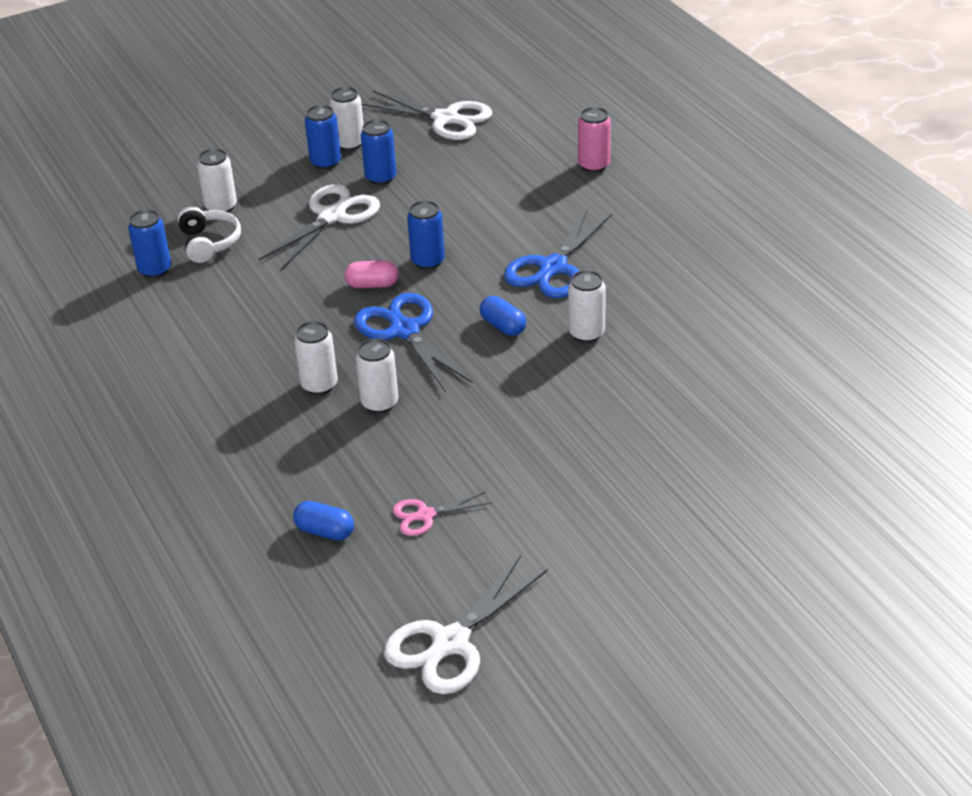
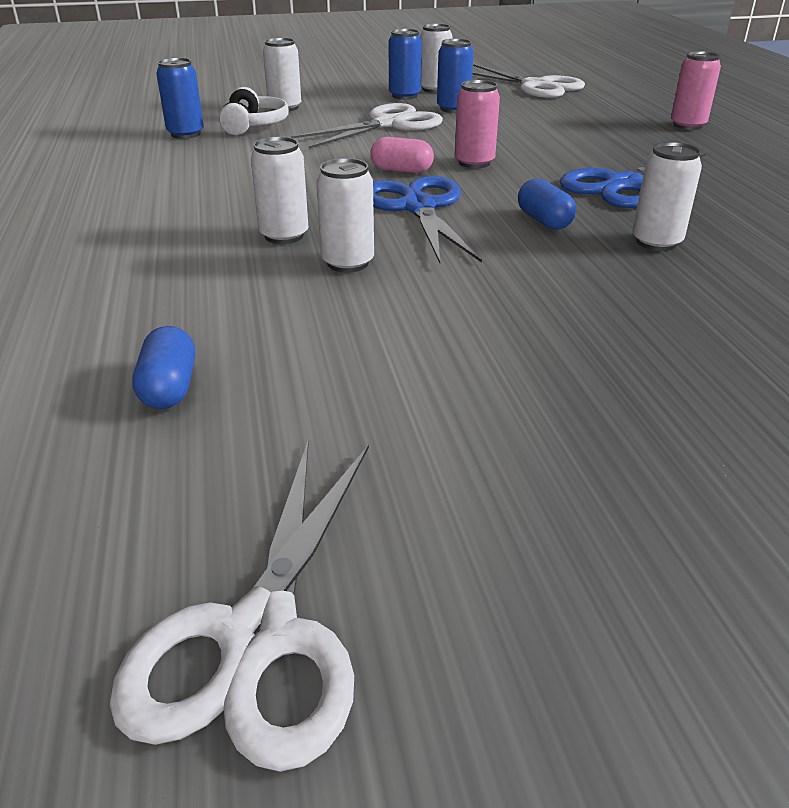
camera: 15 degrees right, 5 degrees down
(325, 531) = (169, 388): blue capsule -> blue capsule turned 45 degrees clockwise
(425, 515) = (336, 399): pink scissors -> none
(428, 261) = (474, 163): blue can -> pink can
(451, 642) = (259, 635): white scissors -> white scissors turned 45 degrees counterclockwise

